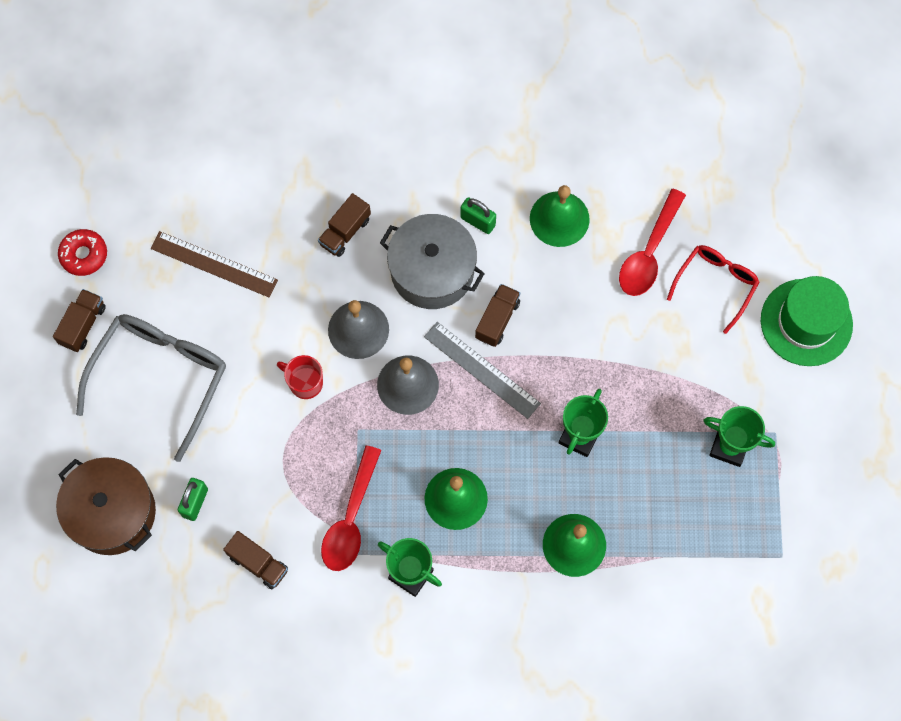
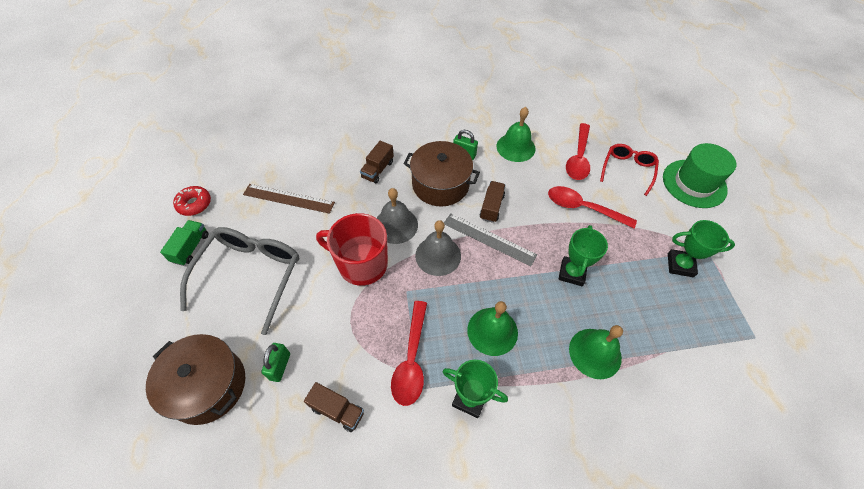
camera: 10 degrees left, 15 degrees down
(83, 325) = (191, 248): brown truck -> green truck
(305, 382) = (361, 264): red mug -> red mug, size x1.92
(432, 271) = (440, 184): grey pot -> brown pot
(627, 340) = (583, 208): none -> red spoon

